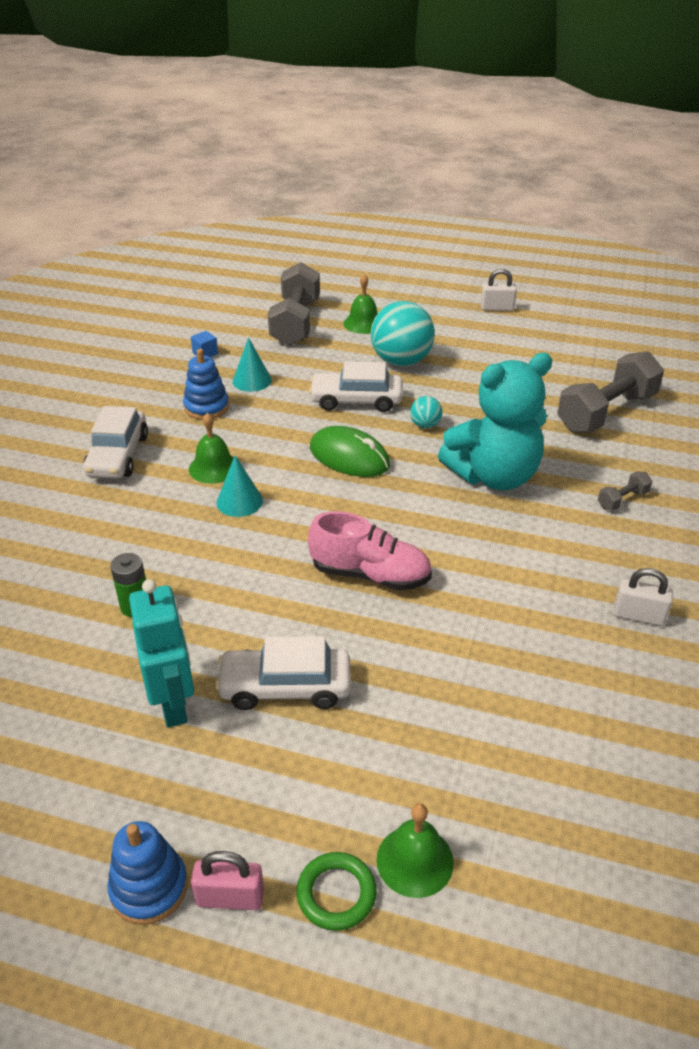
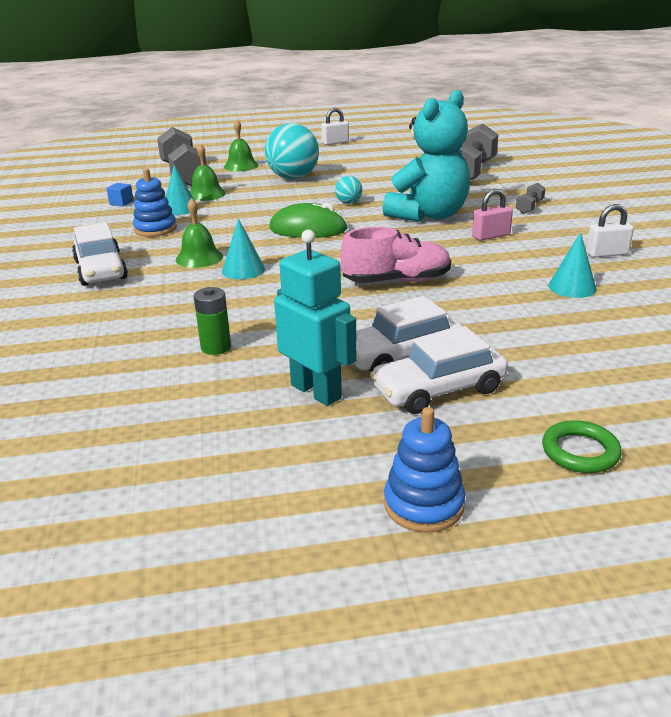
camera: 25 degrees left, 10 degrees down
(230, 898) = (500, 485): pink padlock -> pink padlock (491, 236)
(356, 400) = (280, 202): white car -> white car (438, 389)
(415, 860) = (614, 413): green bell -> green bell (206, 194)
(546, 656) = (572, 287): none -> turquoise cone

